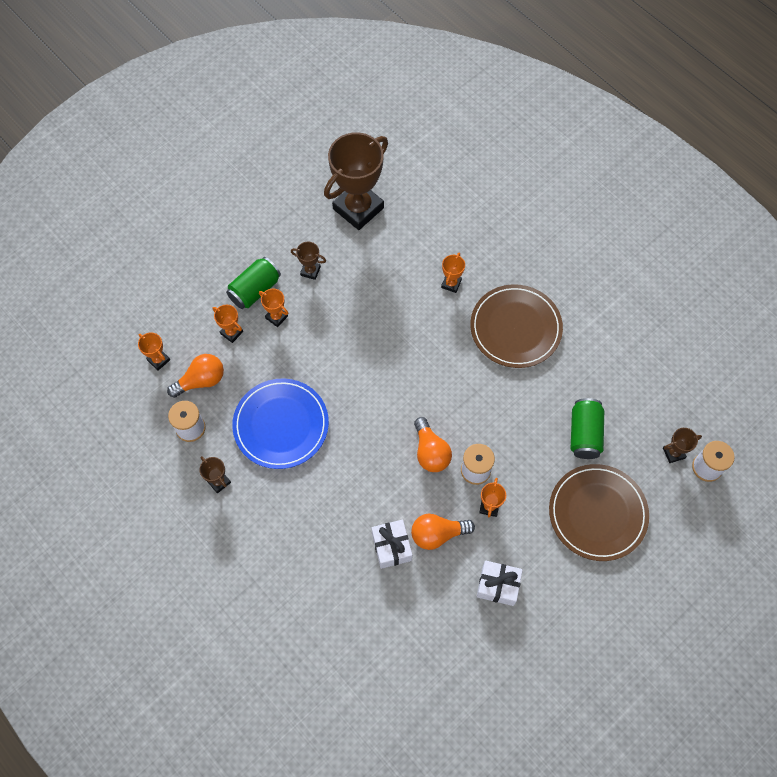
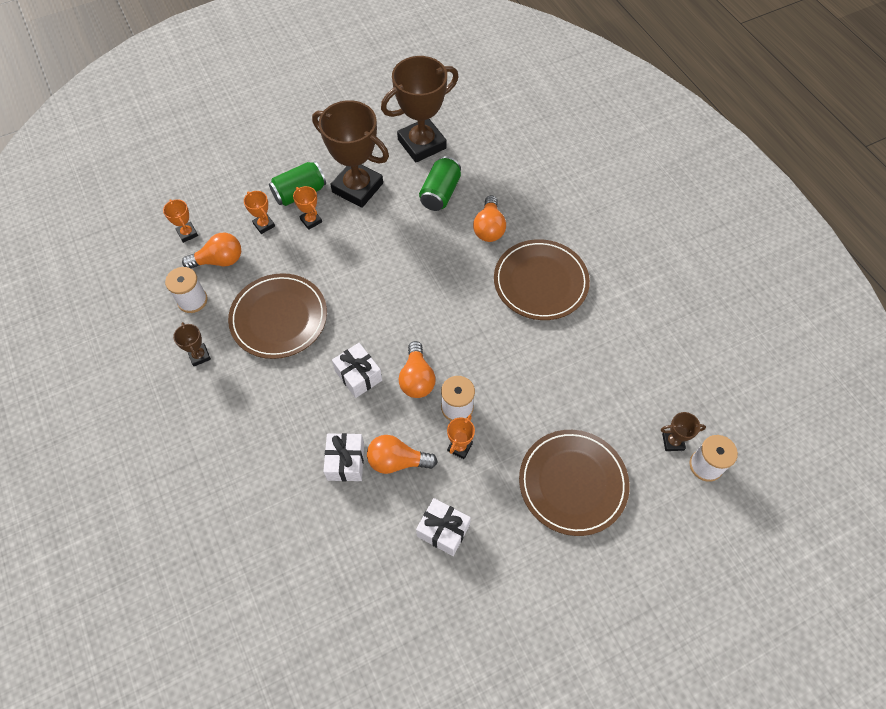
camera: 15 degrees right, 5 degrees down
(281, 425) = (279, 318): blue plate -> brown plate
(310, 271) = (357, 188): brown trophy -> brown trophy, size x2.36
(375, 463) = (358, 376): none -> white gift
(451, 284) = (489, 228): orange trophy -> orange light bulb
(584, 434) = (582, 399): green can -> green can (440, 193)

